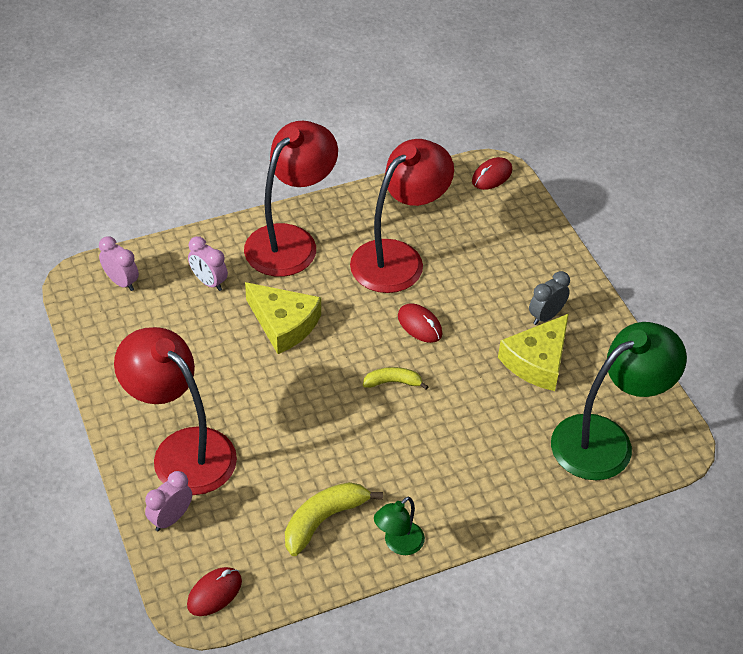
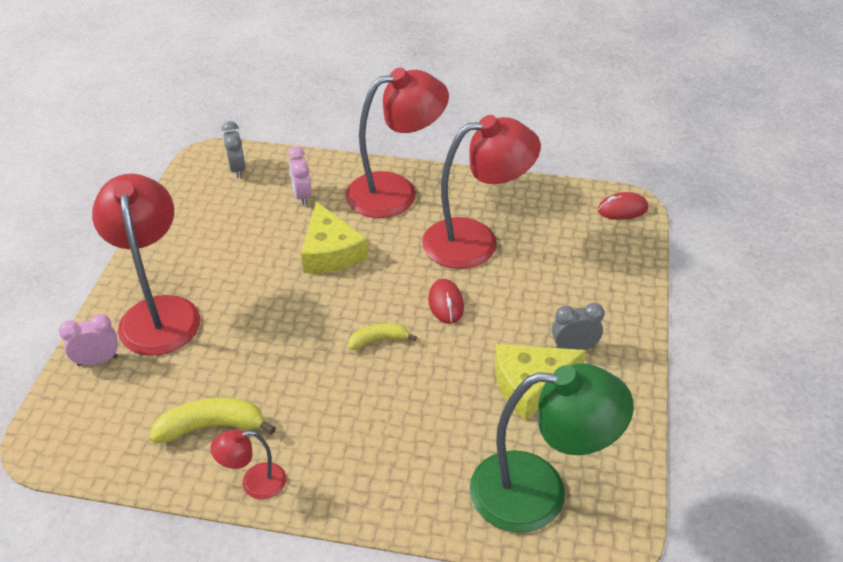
camera: 35 degrees right, 5 degrees down
(121, 282) = (237, 169): pink clock -> grey clock
(214, 593) = (69, 440): red mouse -> none
(393, 382) = (379, 340): yellow banana -> yellow banana turned 45 degrees counterclockwise
(398, 544) = (254, 483): green lamp -> red lamp

